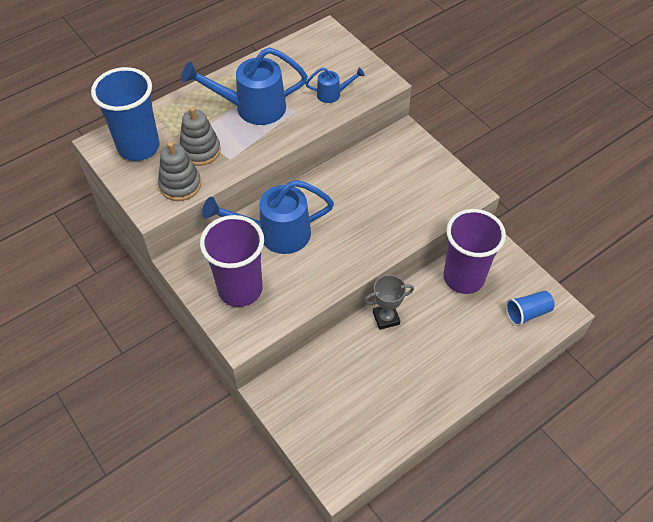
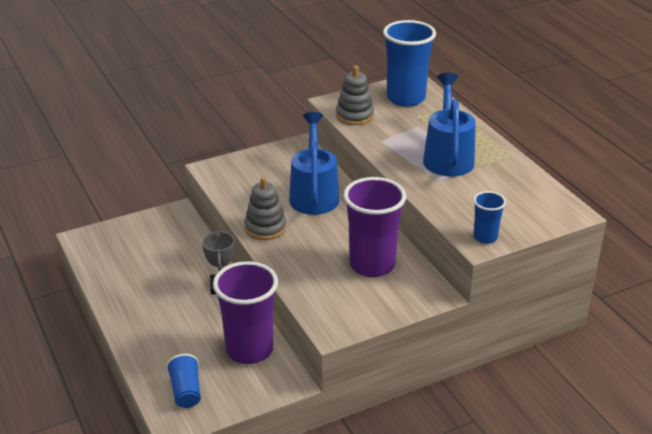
camera: 100 degrees right, 20 degrees down
(200, 151) = (394, 127): grey stacking toy -> grey stacking toy (265, 228)
(240, 289) = (259, 172): purple cup -> purple cup (372, 265)
(332, 94) = (463, 206): blue watering can -> none
(373, 79) = (485, 237): none -> blue cup

